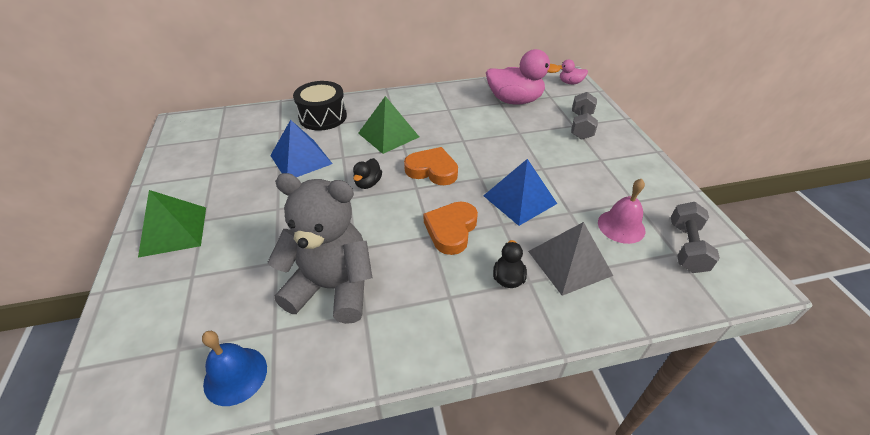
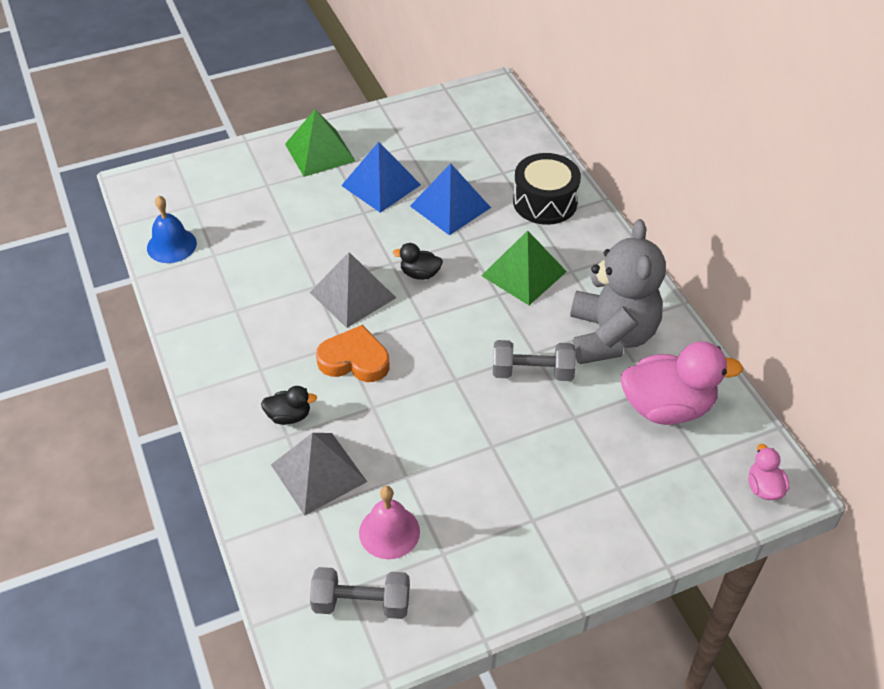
camera: 80 degrees right, 5 degrees up
(332, 287) = (263, 280): grey teddy bear -> grey teddy bear (611, 336)
(376, 224) = (353, 295): none -> grey pyramid
(432, 170) = (459, 328): orange heart -> none
(514, 100) = (667, 407): pink duck -> pink duck turned 90 degrees counterclockwise
(519, 199) = (421, 422): blue pyramid -> blue pyramid (381, 185)
(581, 126) = (620, 498): grey dumbbell -> grey dumbbell (532, 372)

